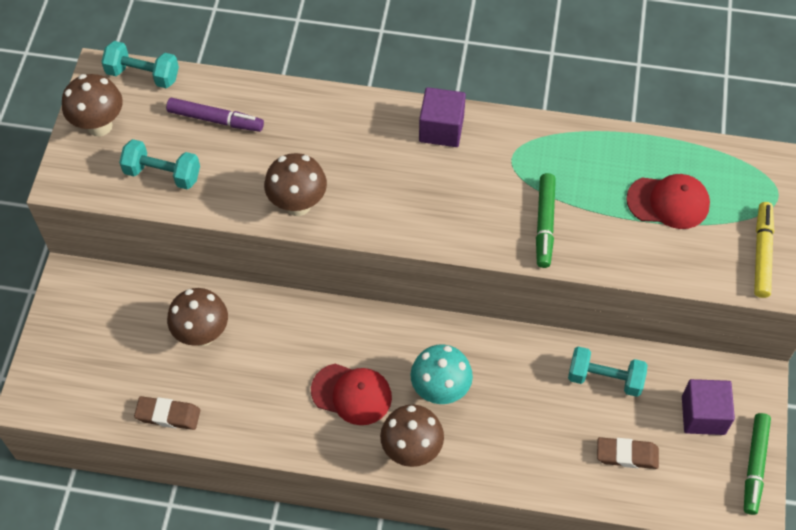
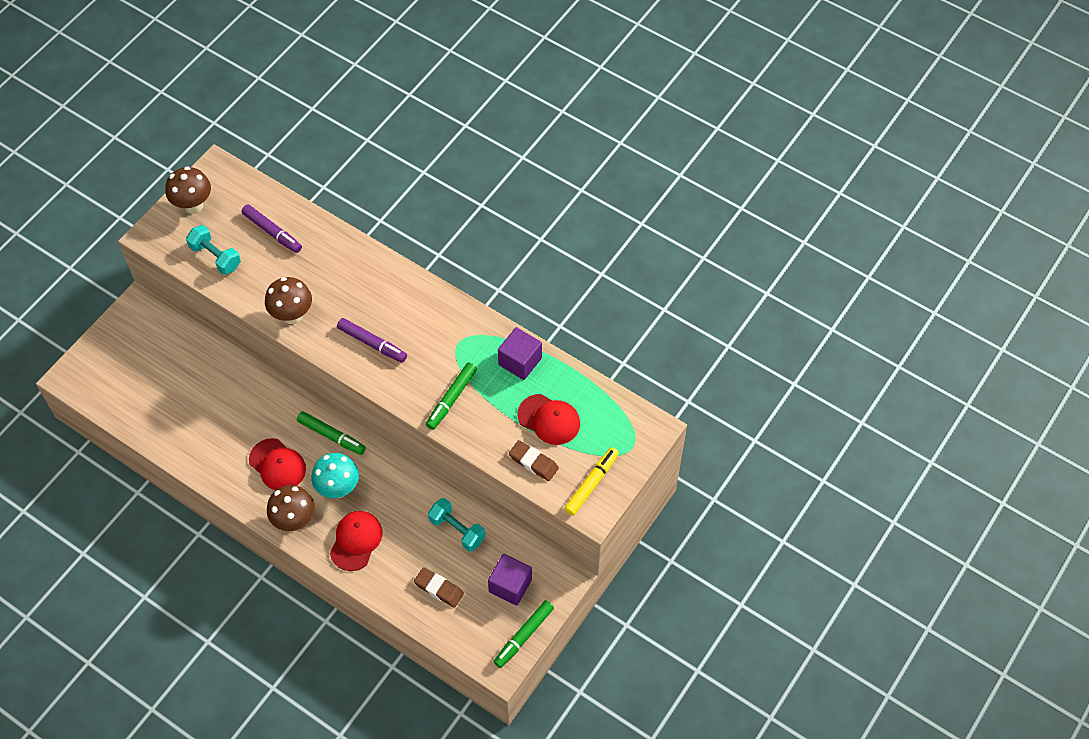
camera: 25 degrees right, 0 degrees up
(143, 75) = (242, 180): turquoise dumbbell -> none
(168, 415) = (149, 427): brown eraser -> brown eraser (533, 462)
(202, 334) = (202, 381): brown mushroom -> none
(395, 333) = (331, 436): none -> green marker
(413, 199) = (372, 343): none -> purple marker
(441, 129) = (422, 301): purple cube -> purple cube (520, 361)
(498, 442) = (356, 541): none -> red cap

